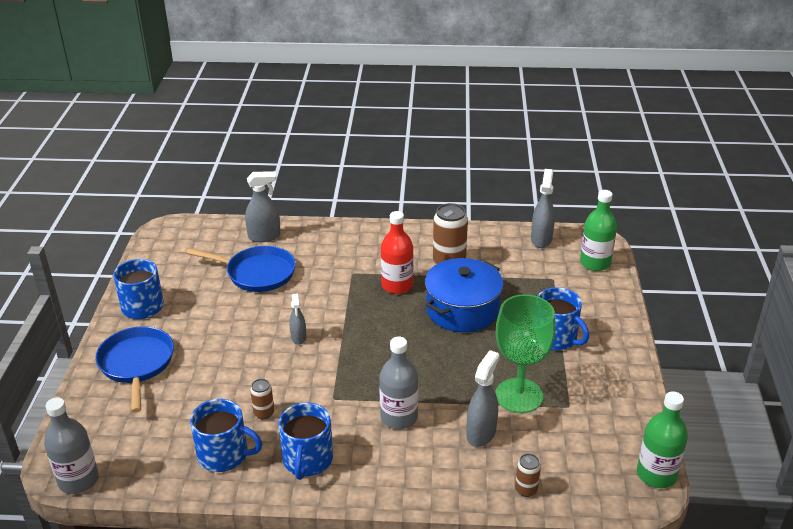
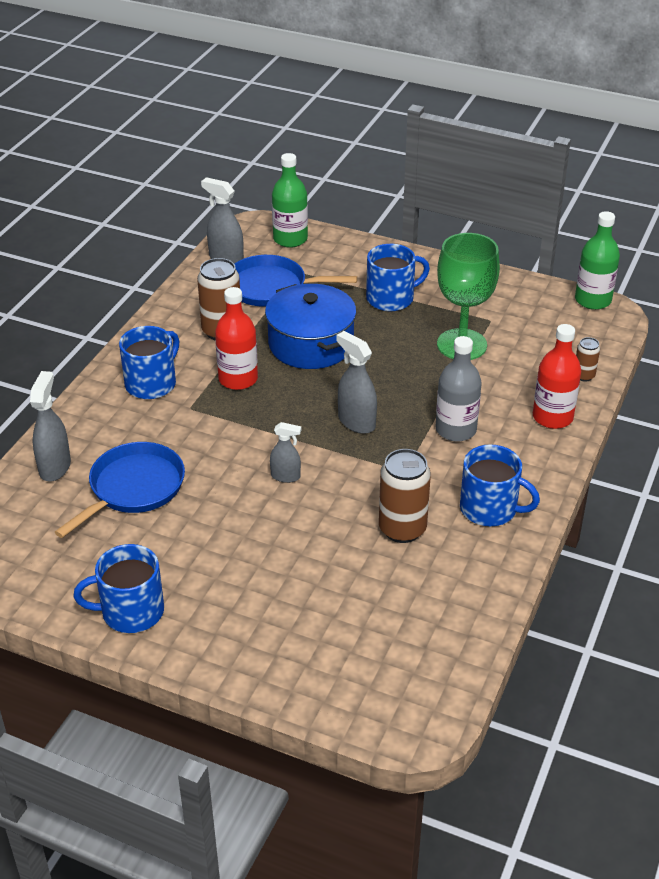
camera: 70 degrees left, 5 degrees up
(78, 480) = (444, 710): grey bottle -> none
(137, 364) = (254, 631): blue pan -> blue pan (271, 287)
(224, 455) = (455, 573): blue mug -> blue mug (151, 383)
(264, 413) = (402, 529): brown can -> brown can, size x1.91
(450, 478) = (552, 417): none -> red bottle
(481, 433) = (502, 382): grey spray bottle -> grey spray bottle (356, 422)

